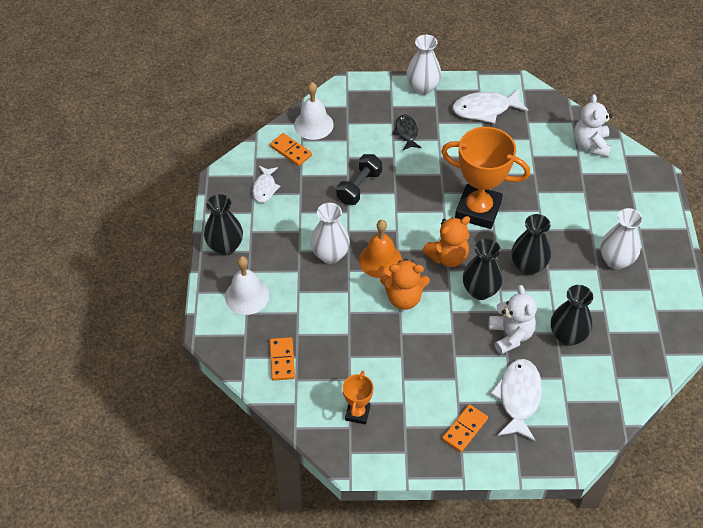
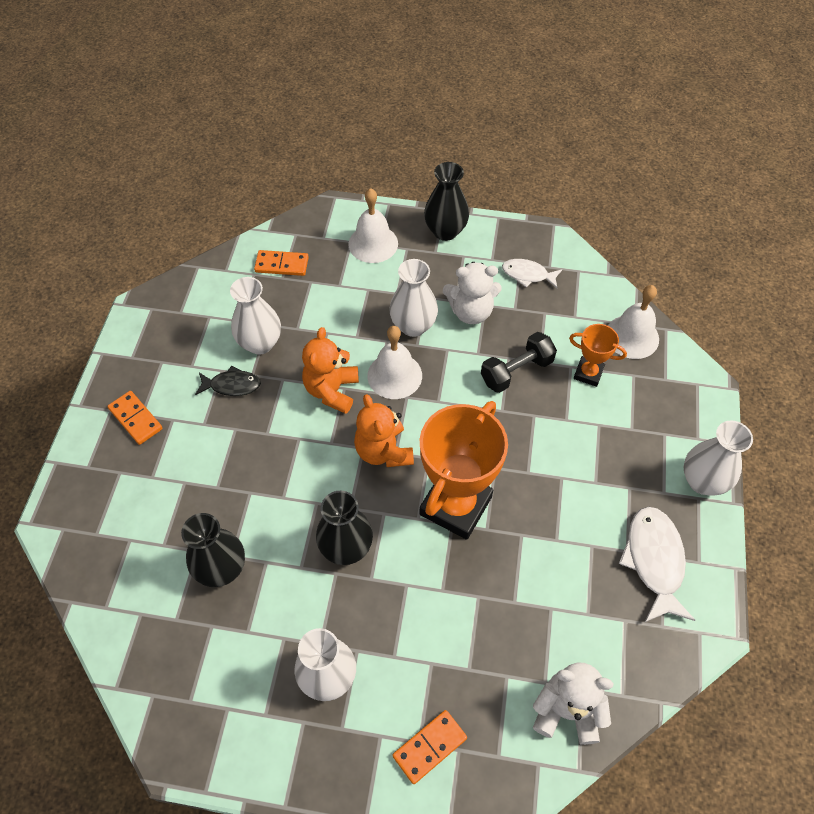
camera: 100 degrees right, 5 degrees up
(290, 151) = (586, 307): orange domino -> orange domino (429, 747)
(357, 413) = (194, 321): orange trophy -> orange trophy (588, 373)
(359, 187) = (516, 371): black dumbbell -> black dumbbell turned 75 degrees counterclockwise
(370, 357) = (260, 343): none -> white vase
(380, 260) = (394, 375): orange bell -> white bell
(406, 132) = (611, 443): black fish -> black fish (232, 385)
(480, 290) = (321, 478): black vase -> none
(510, 335) = (244, 498): white teddy bear -> white teddy bear (471, 312)
(518, 397) = (154, 486): white fish -> none

